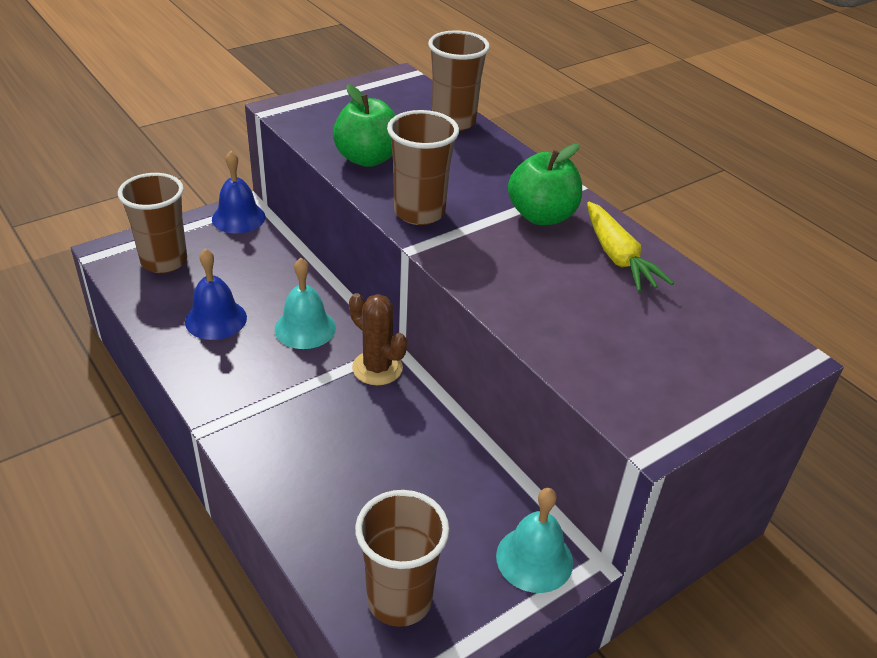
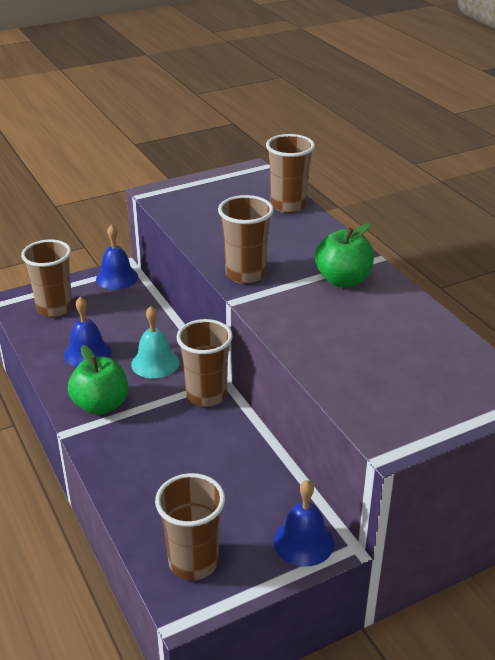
camera: 10 degrees right, 5 degrees down
(367, 159) = (213, 232): green apple -> green apple (101, 405)
(377, 368) = (206, 395): brown cactus -> brown cup
(534, 559) = (303, 542): turquoise bell -> blue bell
(618, 257) = (397, 313): yellow carrot -> none

